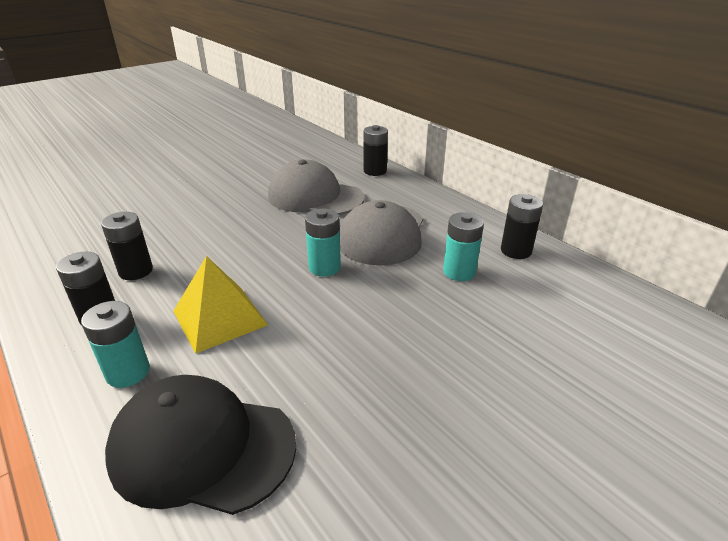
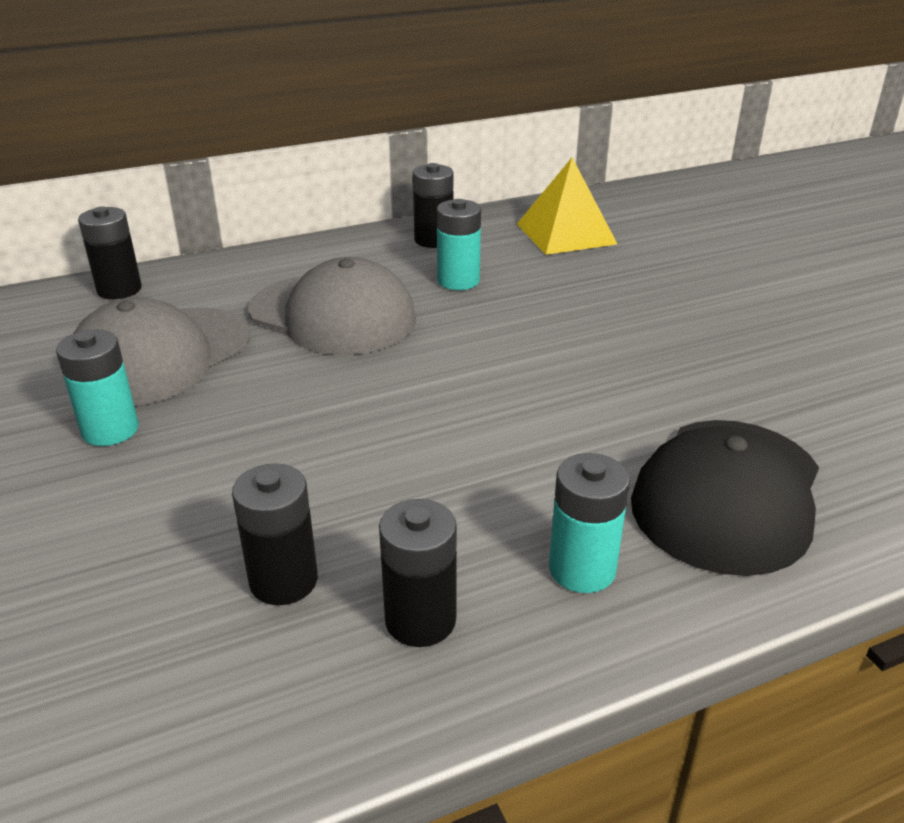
camera: 75 degrees left, 0 degrees up
(220, 317) = (478, 475): yellow pyramid -> yellow pyramid (565, 233)
(324, 267) = (393, 372): turquoise battery -> turquoise battery (110, 430)

